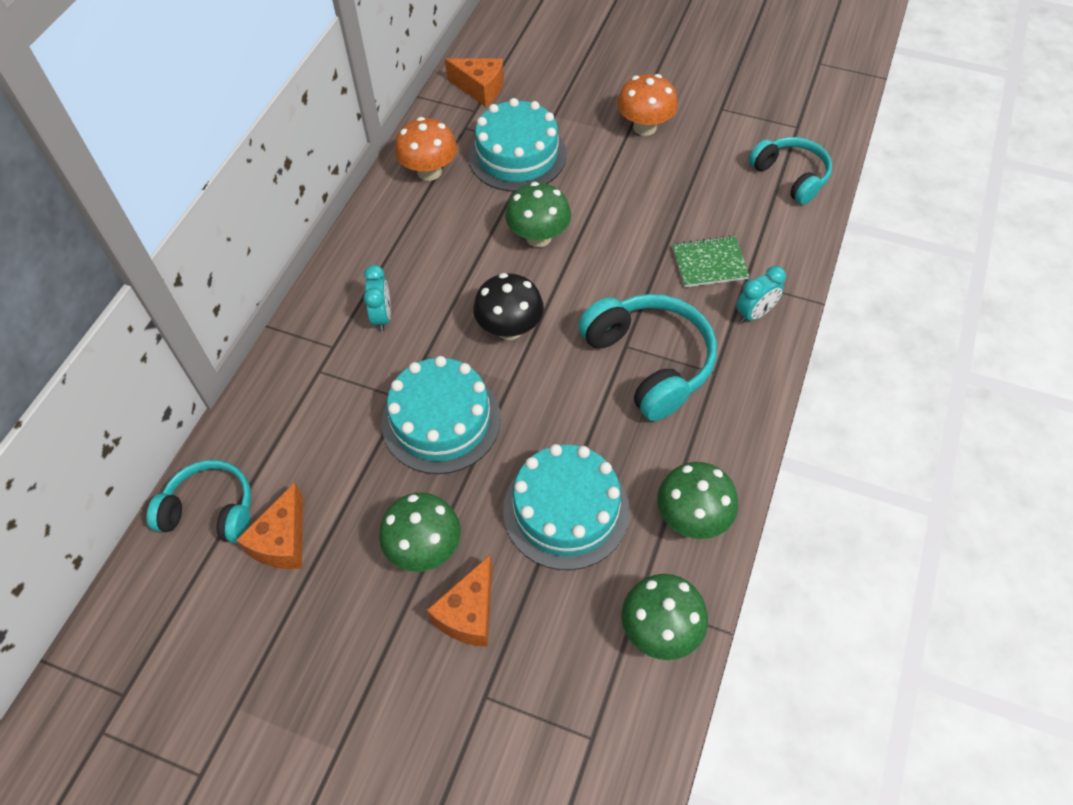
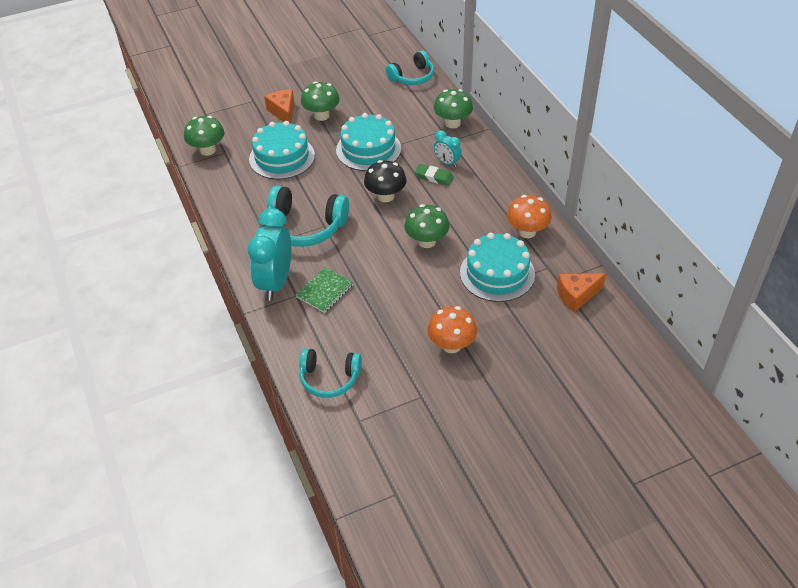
camera: 135 degrees right, 10 degrees down
(282, 541) = (375, 86): orange cheese -> none
(424, 309) = (434, 177): none -> green eraser
(692, 518) = (227, 187): green mushroom -> green mushroom (452, 123)
(754, 314) = (276, 282): turquoise clock -> turquoise clock, size x2.01

